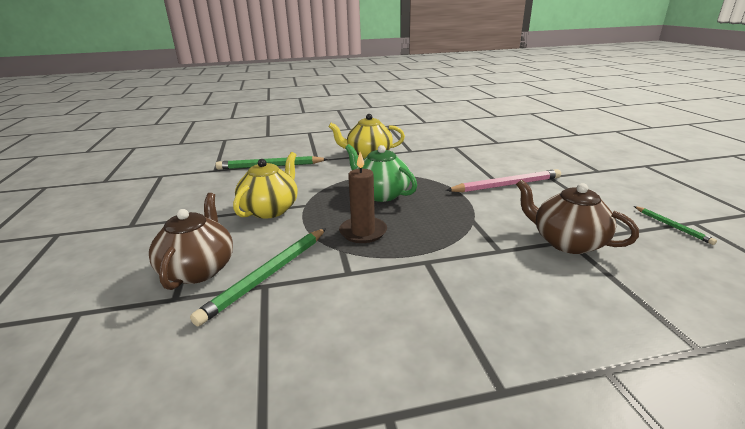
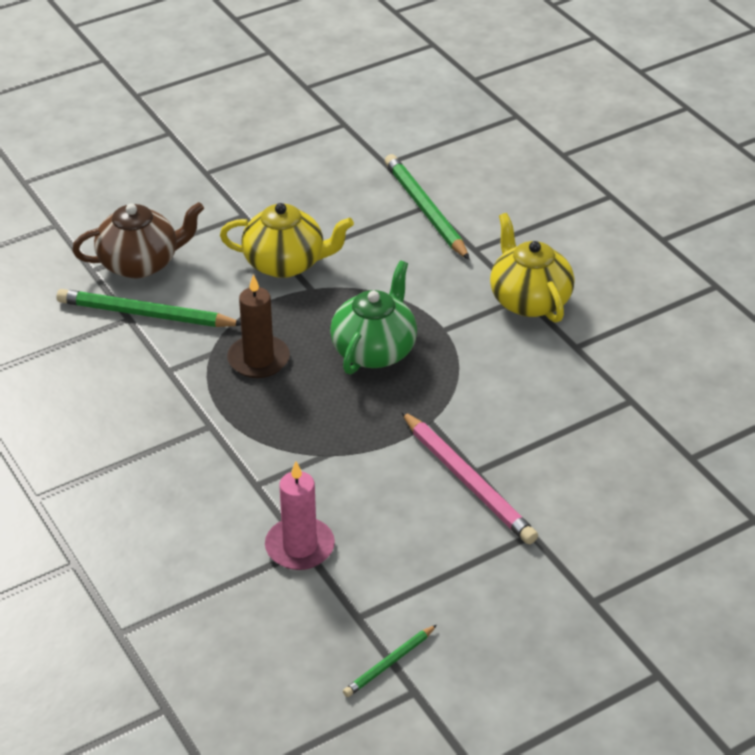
camera: 70 degrees right, 15 degrees up
(567, 242) = (300, 547): brown teapot -> pink candle

